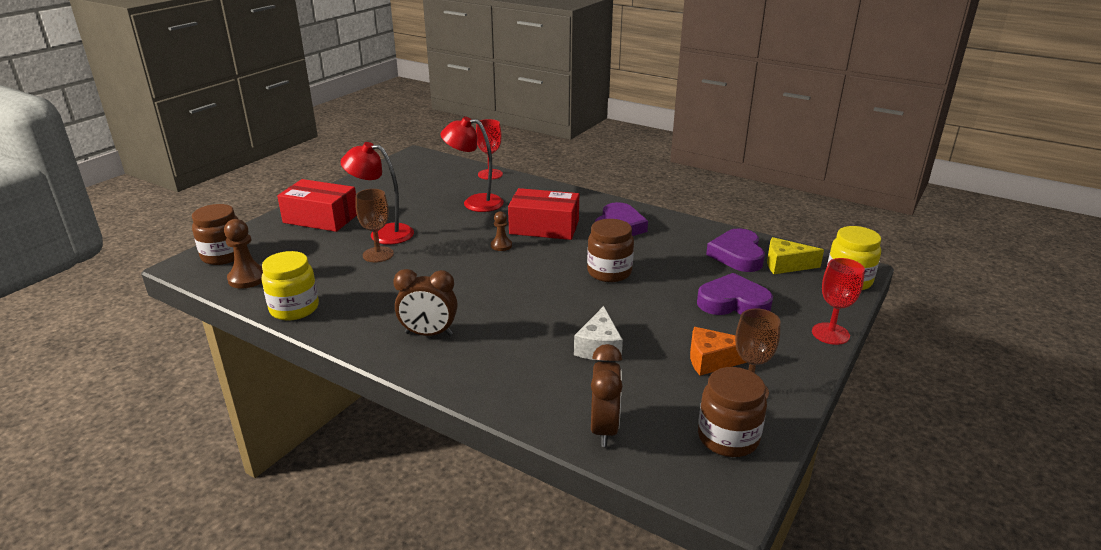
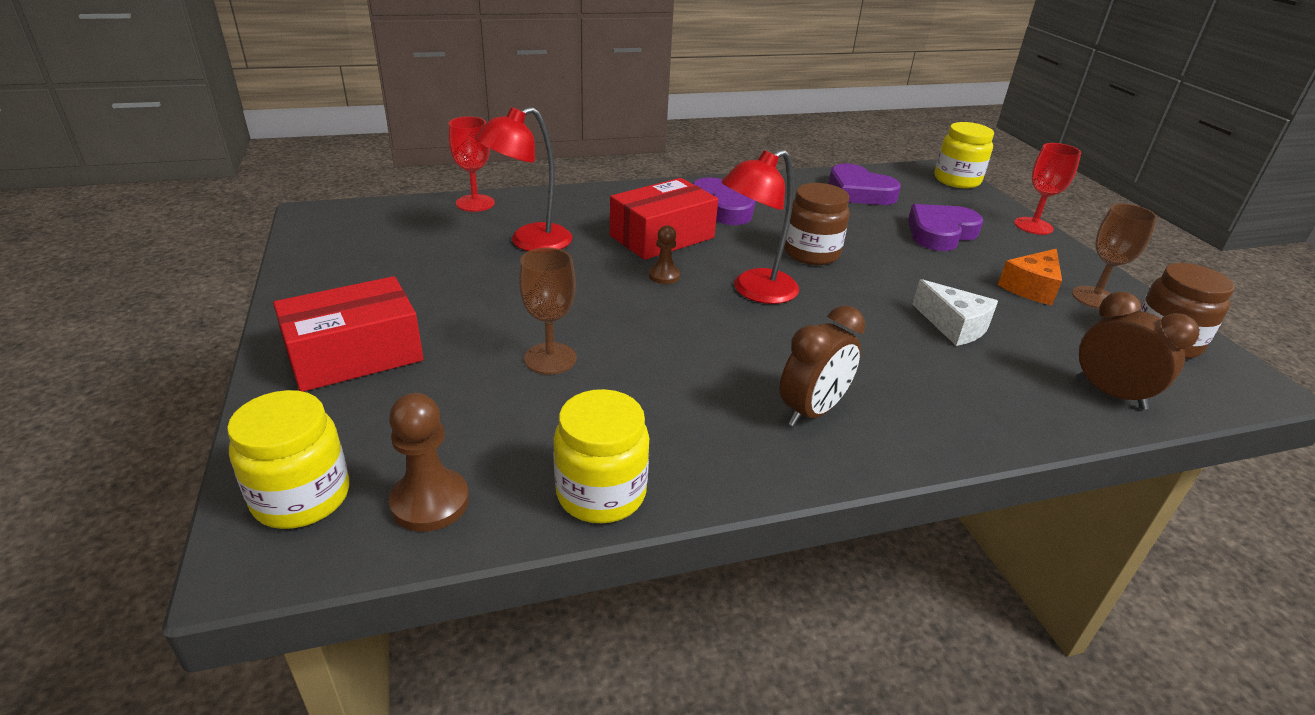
camera: 50 degrees left, 5 degrees up
(223, 256) = (302, 497): brown jar -> yellow jar
(383, 233) = (497, 330): red lamp -> red lamp (754, 291)
(785, 265) = (902, 186): yellow cheese -> none

